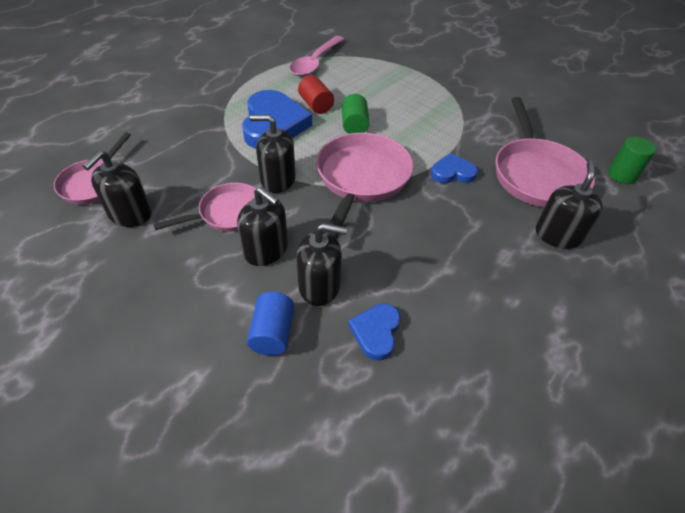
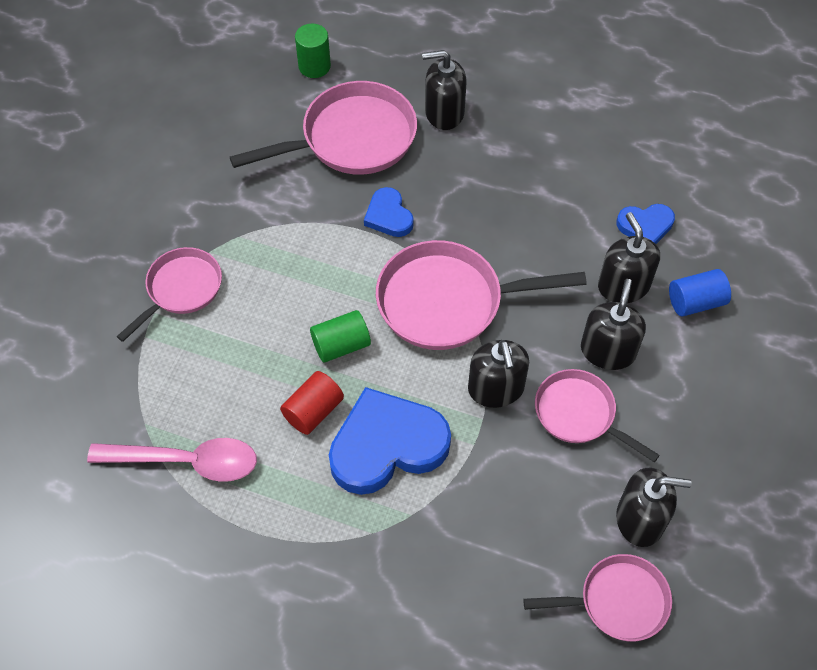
camera: 110 degrees left, 10 degrees up
(427, 80) = (181, 289): none -> pink pan

